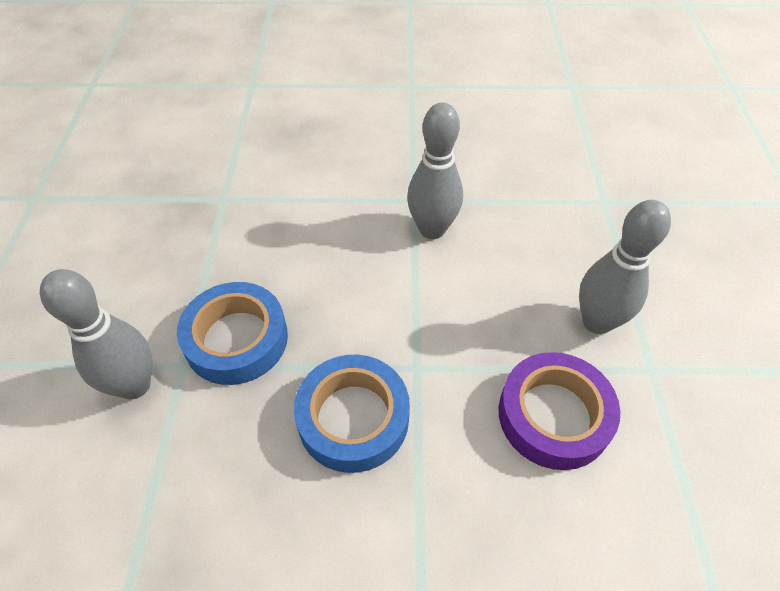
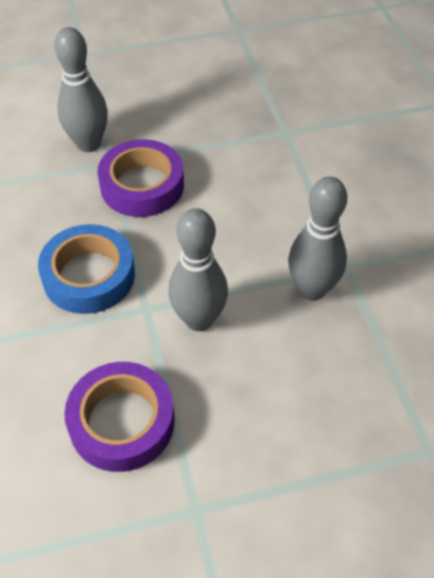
camera: 75 degrees right, 0 degrees up
(236, 339) = (142, 185): blue tape -> purple tape
(597, 322) = (242, 453): grey bowling pin -> grey bowling pin (199, 319)

